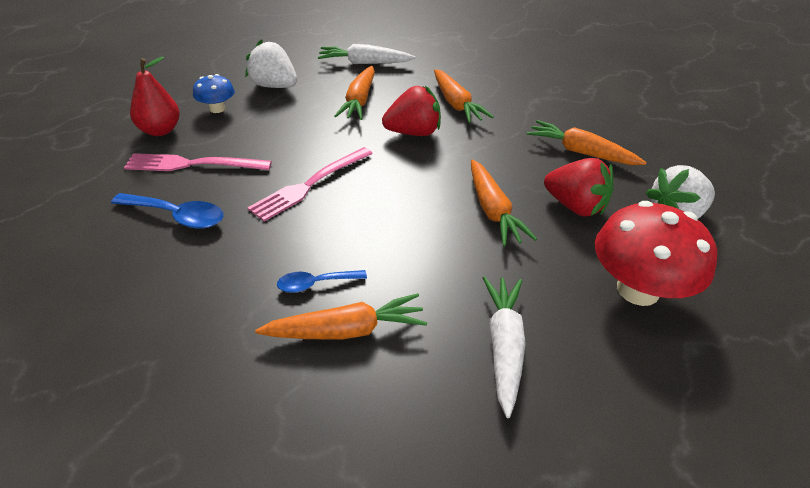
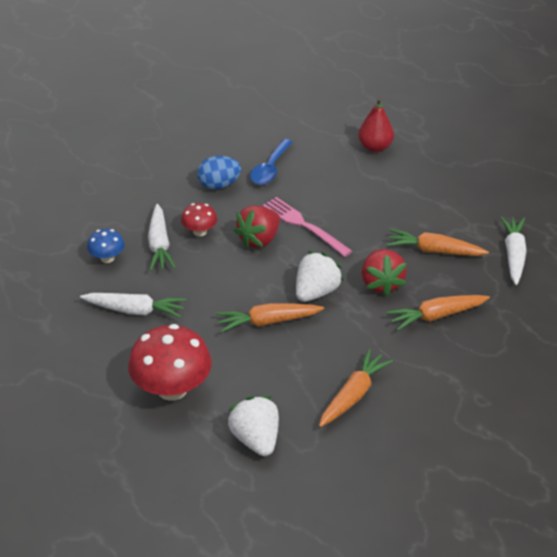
camera: 95 degrees right, 0 degrees up
(193, 164) = (330, 168): pink fork -> none
(202, 268) = (219, 185): none -> blue egg
(217, 109) = (410, 171): blue mushroom -> blue mushroom (107, 258)
(274, 86) = (454, 198): white strawberry -> white strawberry (316, 292)
(316, 284) = (200, 231): blue spoon -> red mushroom
(347, 330) = (159, 245): orange carrot -> white carrot
(575, 206) = (271, 373): red strawberry -> red strawberry (259, 240)

